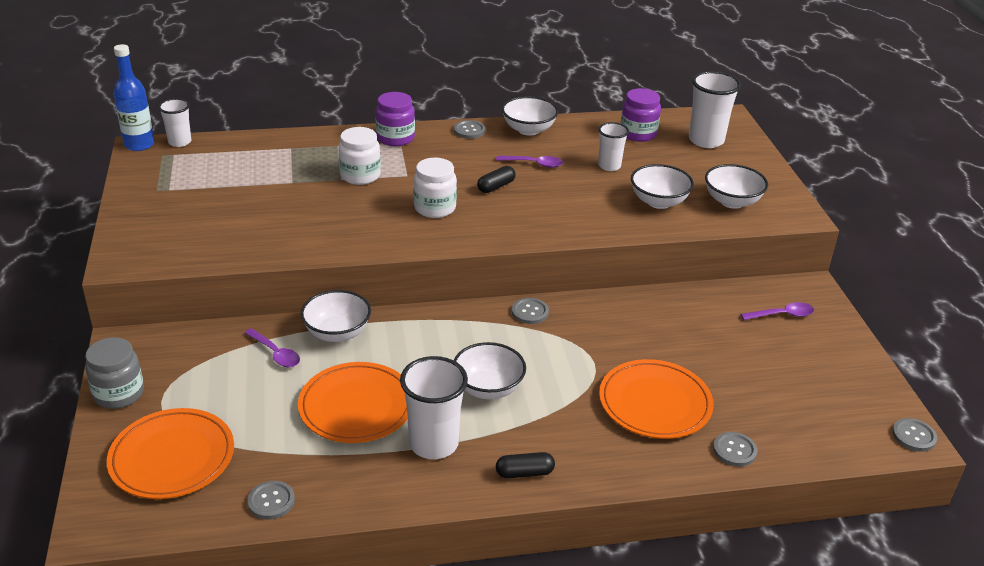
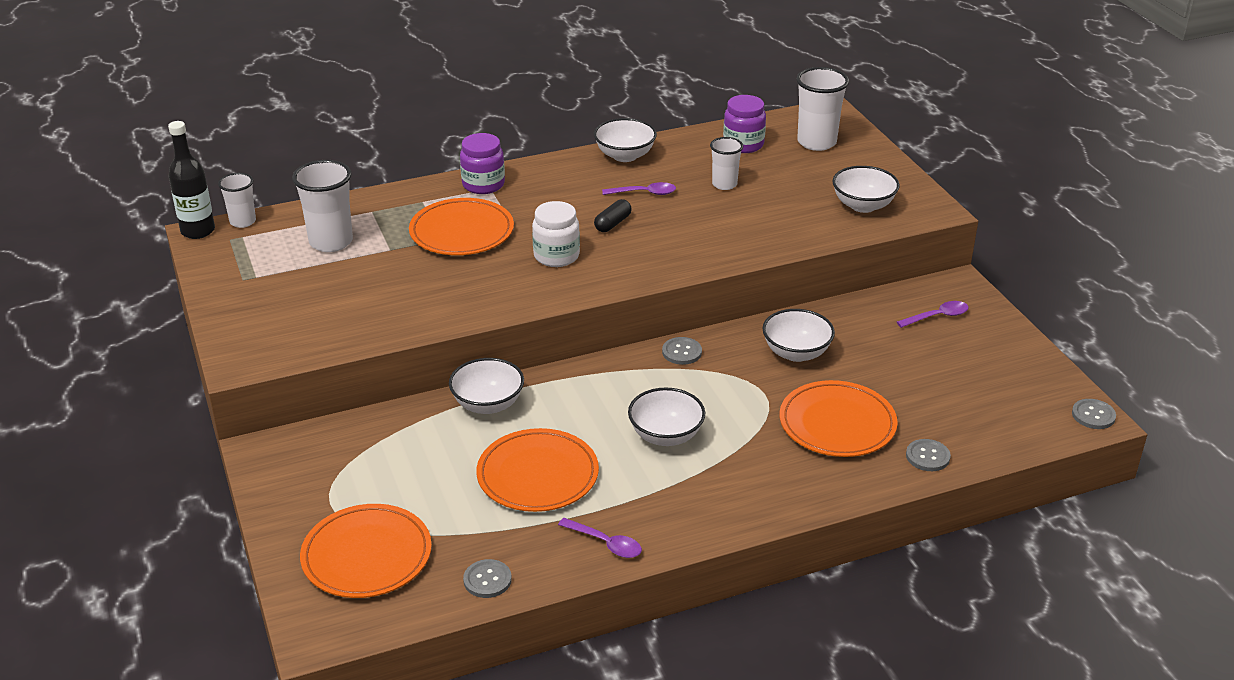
camera: 10 degrees left, 0 degrees up
(119, 394) = (281, 502): grey jar -> none
(139, 145) = (198, 231): blue bottle -> black bottle
(275, 353) = (431, 435): purple spoon -> purple spoon (606, 543)
(360, 176) = (462, 232): white jar -> orange plate
(433, 444) = (630, 498): white cup -> white cup (331, 242)
(469, 130) = (561, 165): grey button -> none
(524, 473) = (730, 511): black capsule -> none
(658, 202) = (788, 216): white bowl -> white bowl (796, 353)

